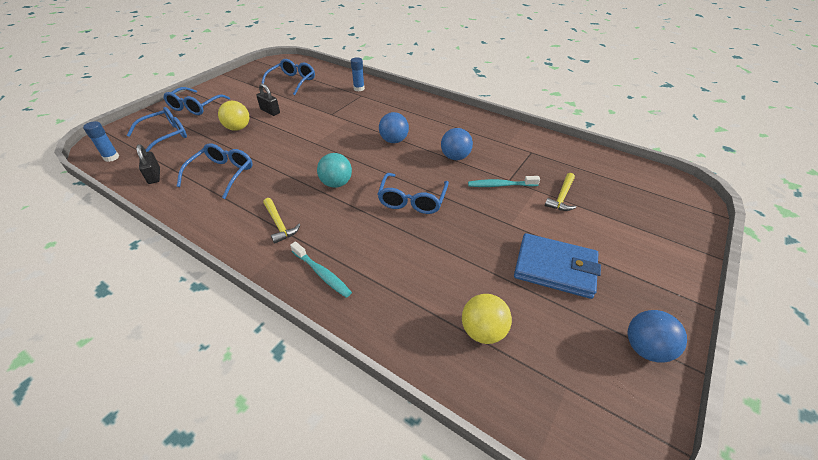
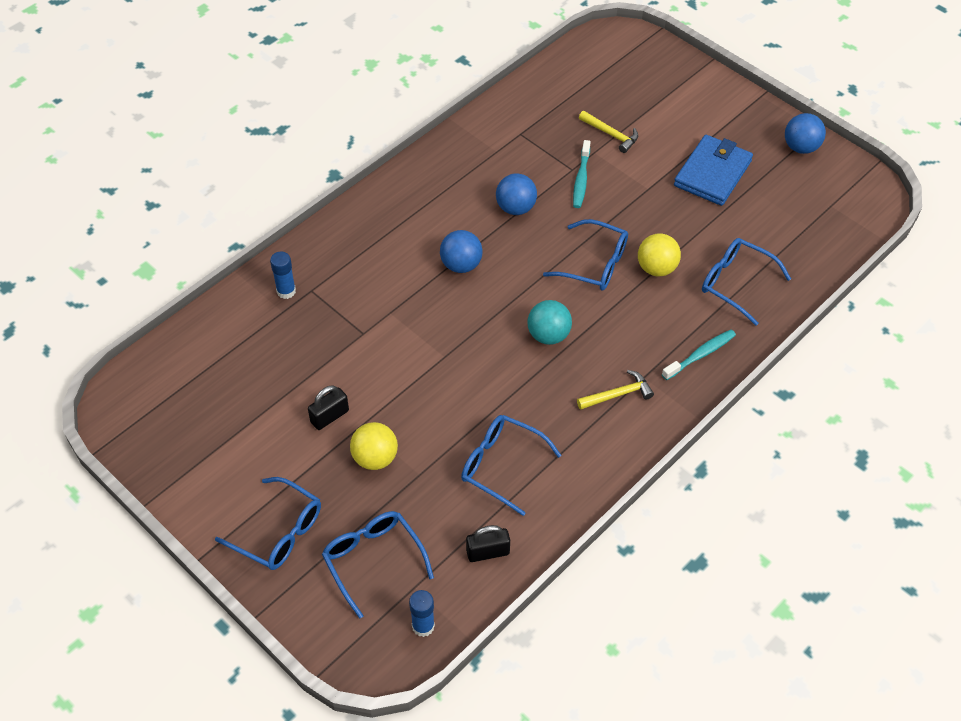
camera: 80 degrees left, 10 degrees up
(292, 82) = (225, 387): blue glasses -> blue glasses (736, 284)
(483, 331) = (778, 242): yellow ball -> yellow ball (656, 268)

